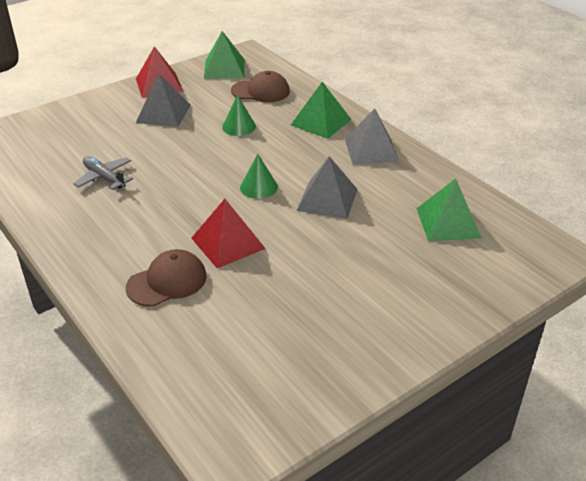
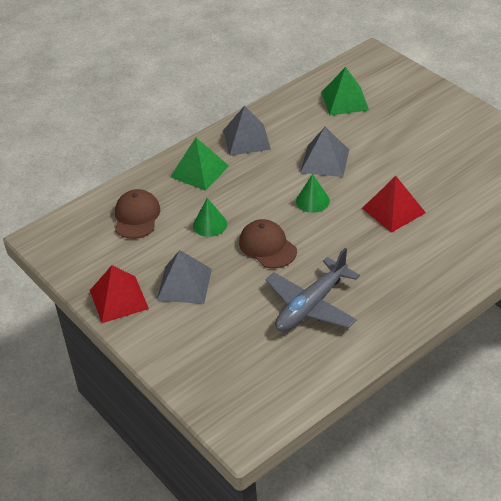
camera: 90 degrees left, 5 degrees up
(104, 178) = (311, 306): grey plane -> grey plane, size x1.64
(167, 282) = (448, 237): brown cap -> brown cap (267, 246)
(224, 68) = (81, 250): green pyramid -> none

